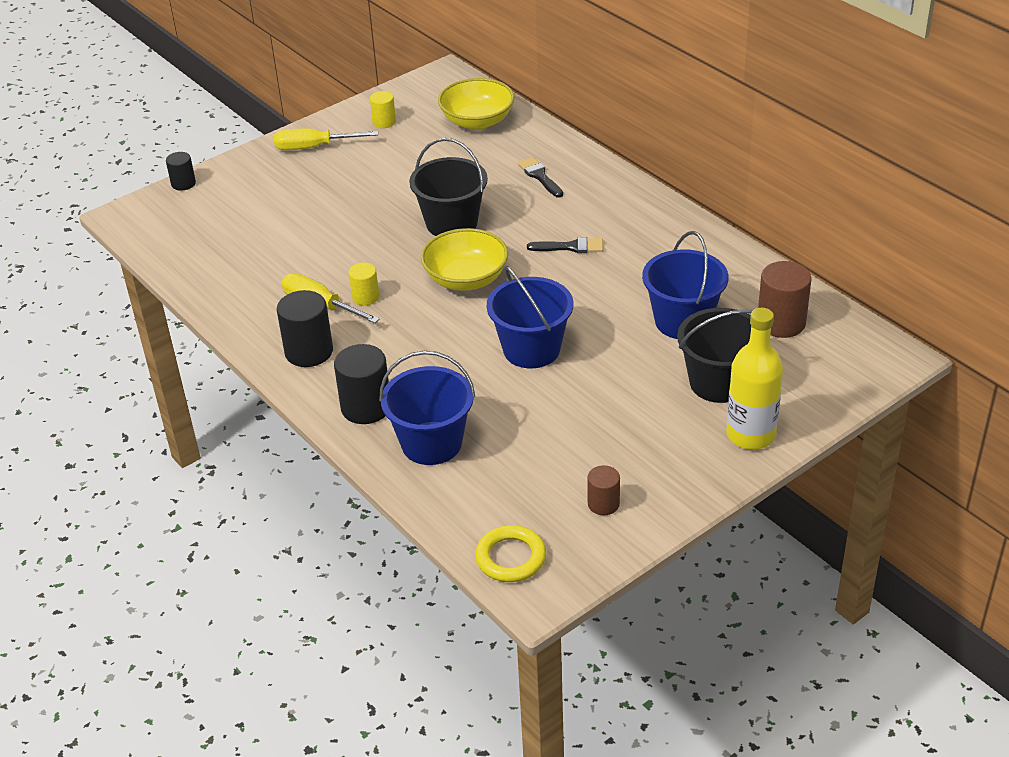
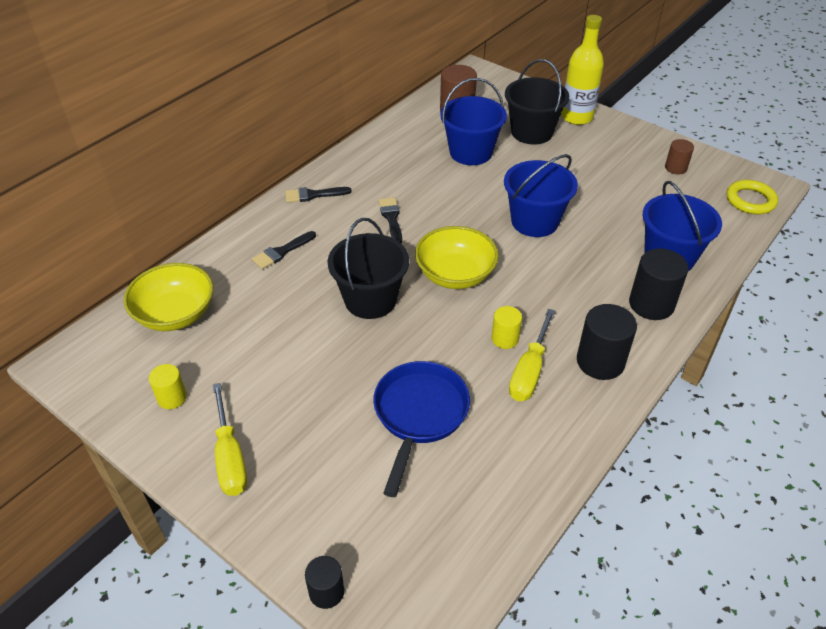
camera: 105 degrees left, 5 degrees up
(305, 237) = (419, 415): none -> blue pan
(626, 199) = (313, 195): none -> black brush

